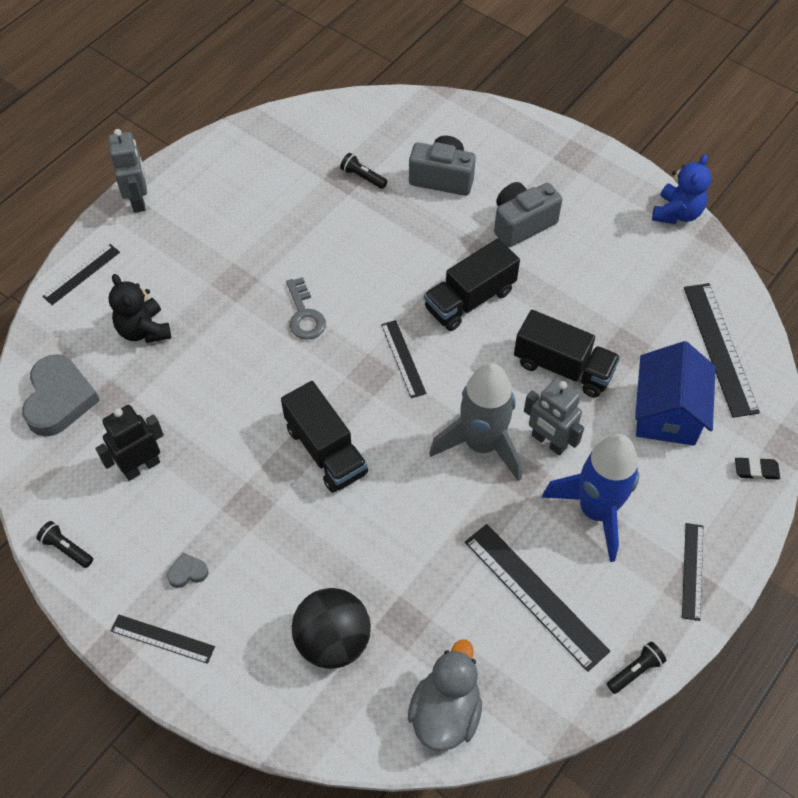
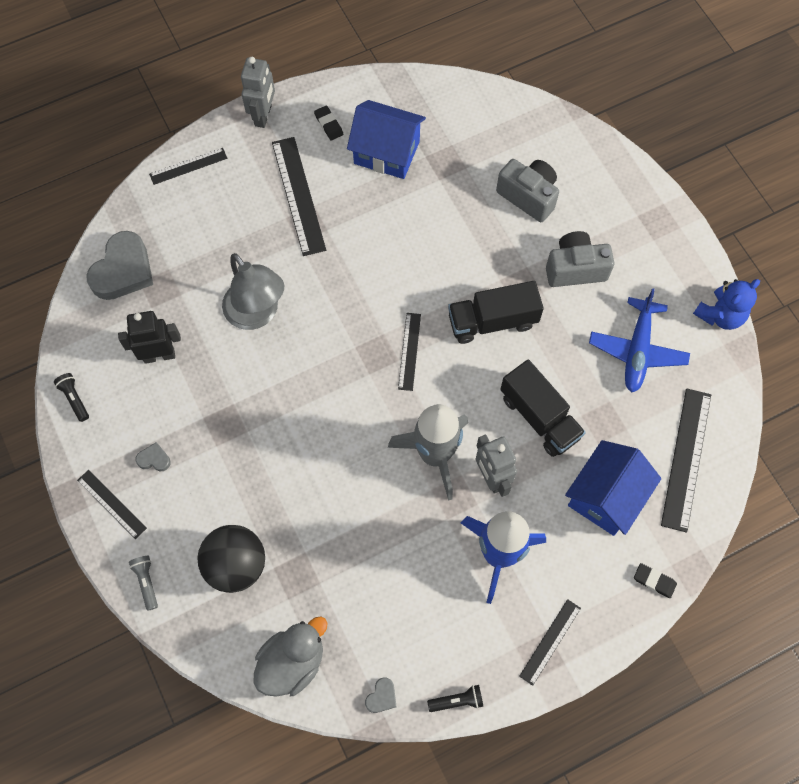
camera: 25 degrees right, 10 degrees up
(144, 330) = (214, 237): black teddy bear -> none
(211, 185) = (329, 124): none -> black eraser
(227, 385) = (257, 314): none -> grey lamp
(243, 702) = (146, 582): none -> grey flashlight
(282, 189) = (386, 152): none -> blue house
(304, 315) = (348, 277): grey key -> none
(326, 450) = (307, 405): black truck -> none
(362, 177) = (460, 168): black flashlight -> none
(535, 595) = (410, 602): black ruler -> black ruler (298, 195)
(557, 703) = (381, 697): none -> grey heart
(620, 272) = (637, 350): none -> blue plane

